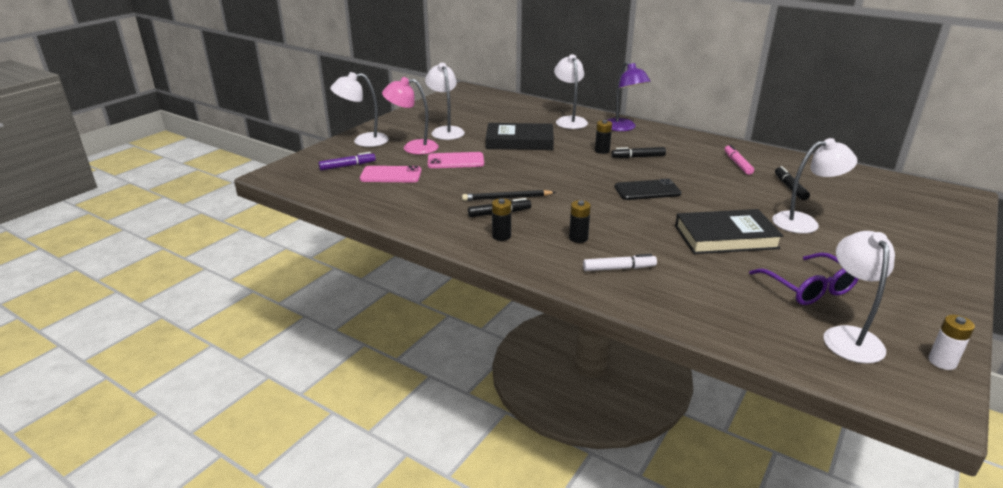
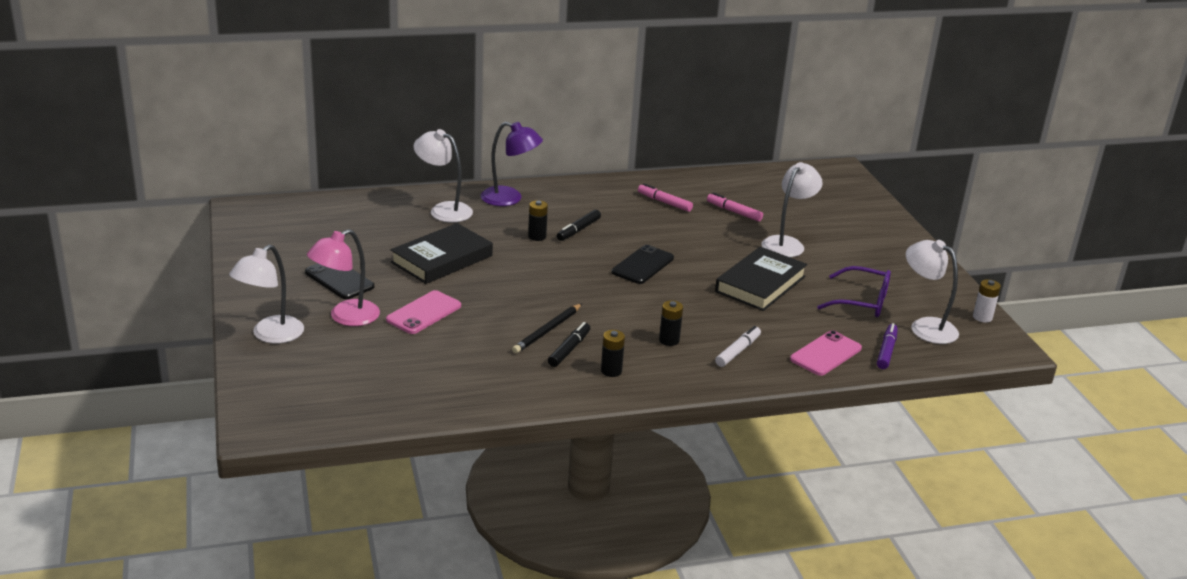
camera: 50 degrees left, 0 degrees up
(347, 166) = (321, 374): purple marker -> purple marker (886, 351)
(391, 175) = (391, 361): pink phone -> pink phone (825, 354)
(446, 131) = (339, 279): white lamp -> black phone
(790, 187) = (734, 212): black marker -> pink marker

